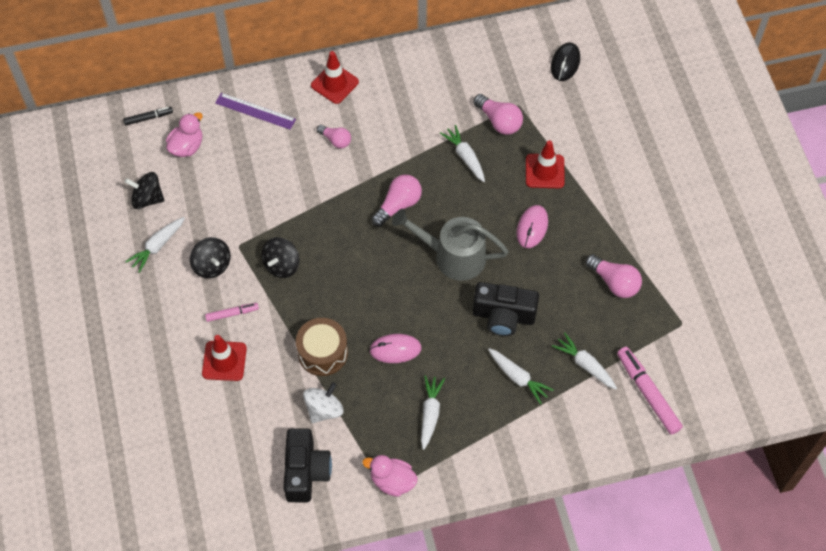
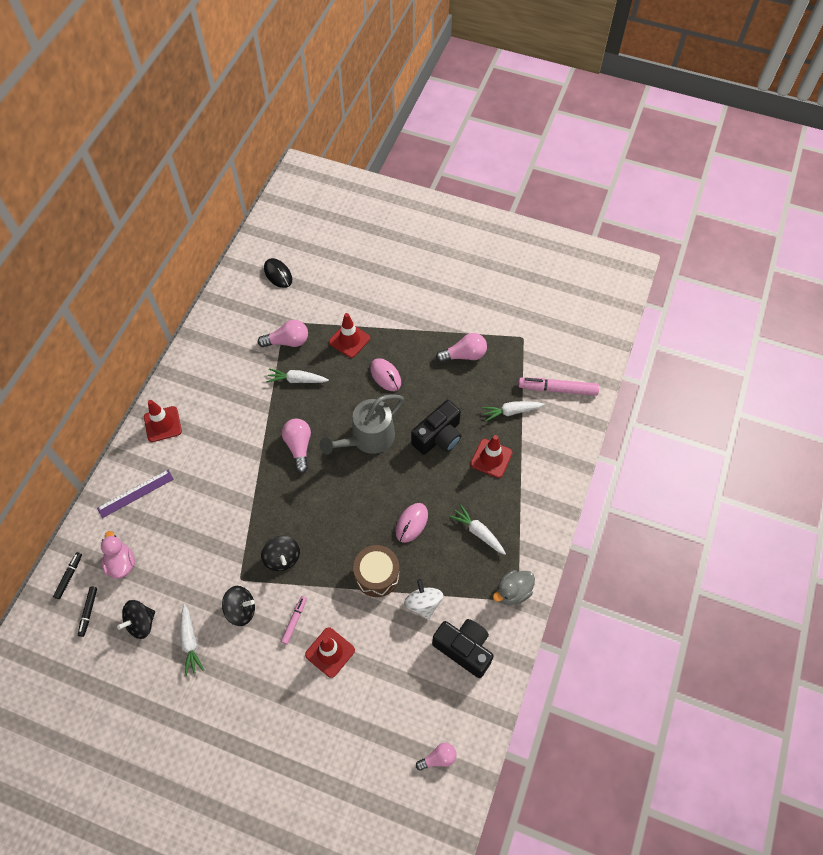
camera: 55 degrees left, 0 degrees up
(130, 154) = (88, 612): none -> black marker
(335, 140) = (210, 454): pink light bulb -> pink light bulb (438, 758)
(392, 481) = (512, 592): pink duck -> grey duck
(518, 377) = (491, 458): white carrot -> red traffic cone

